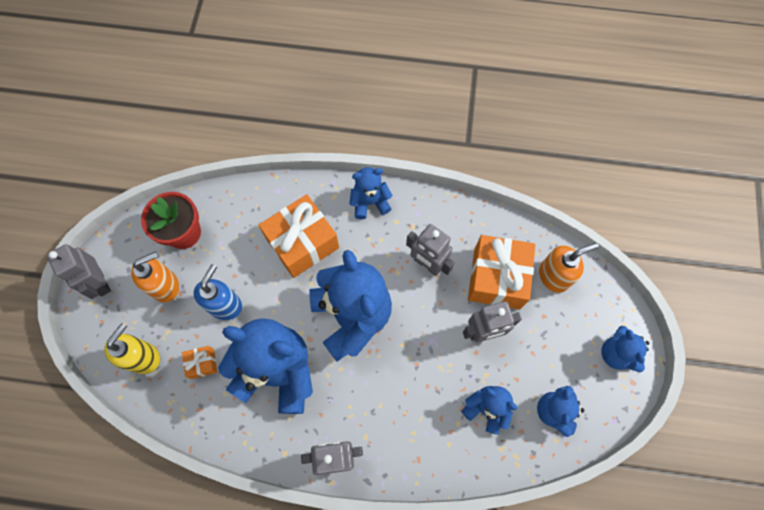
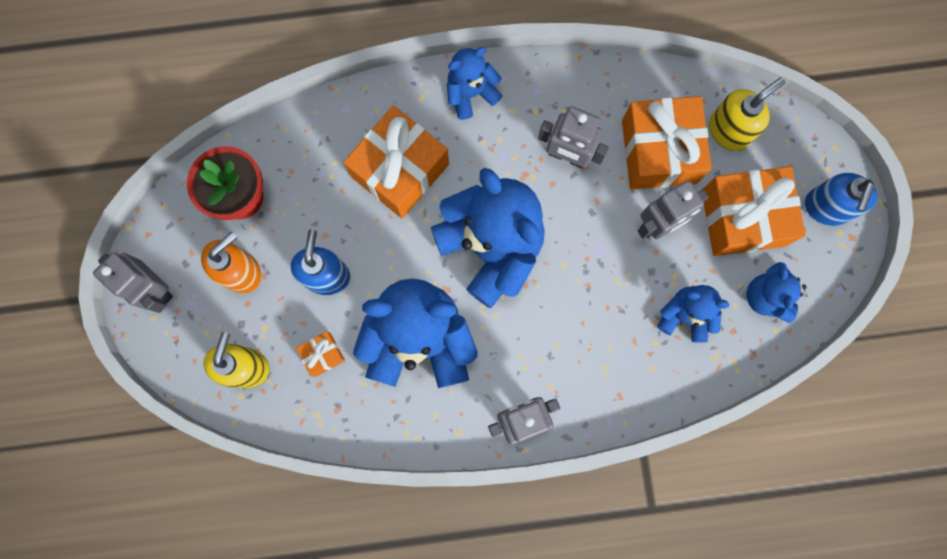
camera: 15 degrees left, 10 degrees up
(549, 344) = (743, 218): none -> orange gift
(554, 276) = (729, 130): orange soap dispenser -> yellow soap dispenser
(616, 354) = (826, 208): blue teddy bear -> blue soap dispenser

